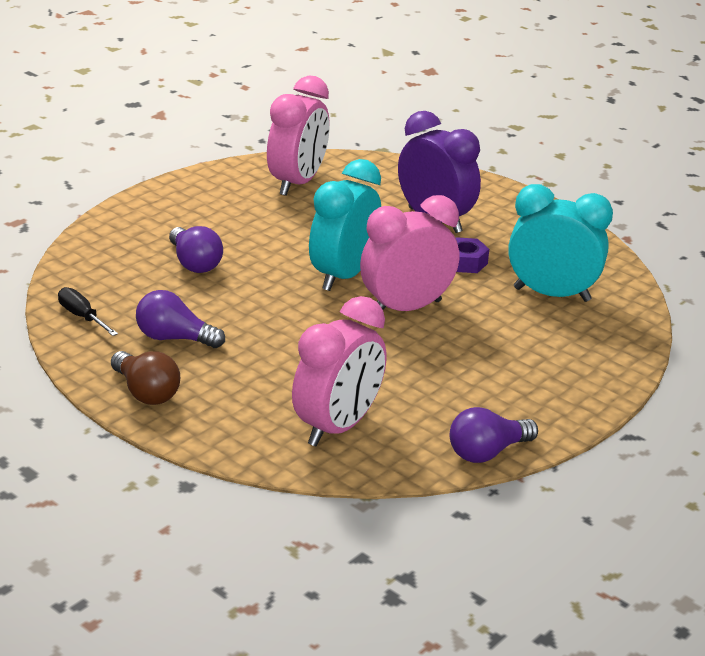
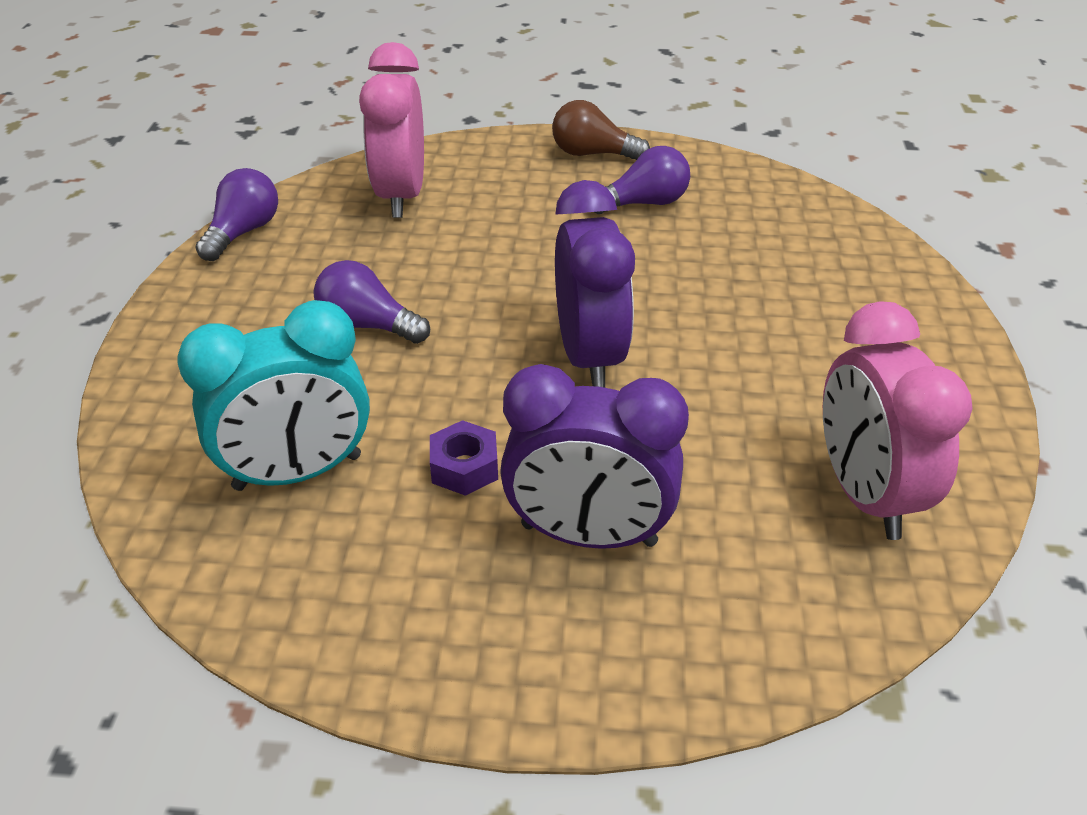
camera: 145 degrees right, 10 degrees up
(82, 317) = (750, 184): black screwdriver -> none
(194, 263) = (759, 286): purple light bulb -> purple light bulb (367, 325)
(343, 275) = (589, 356): turquoise clock -> purple clock
(406, 308) = (467, 348): pink clock -> none

